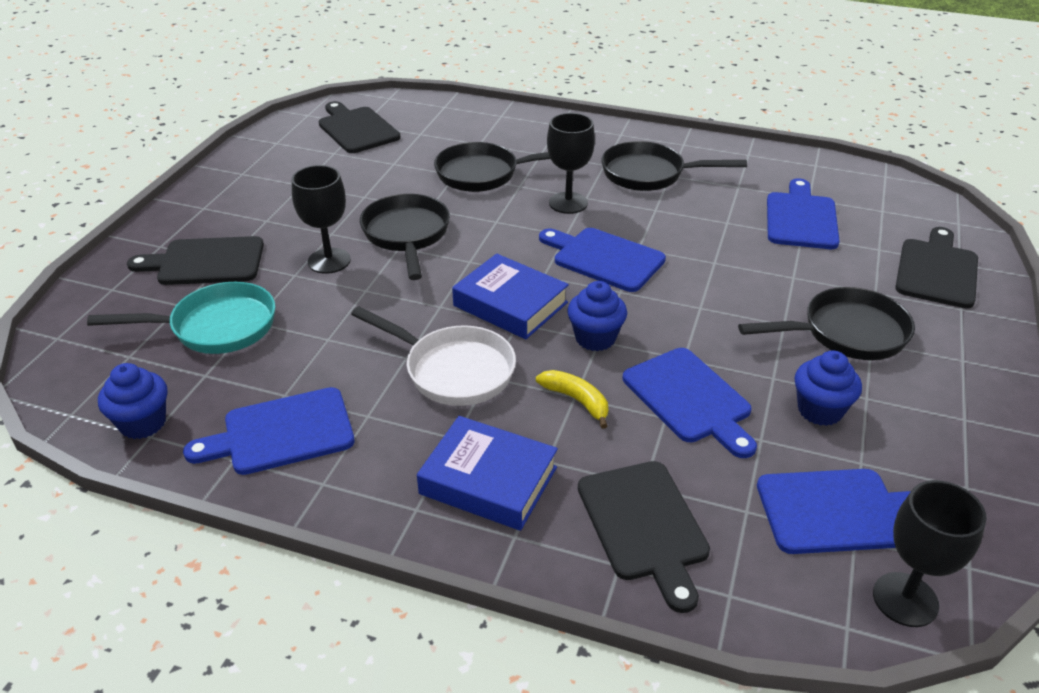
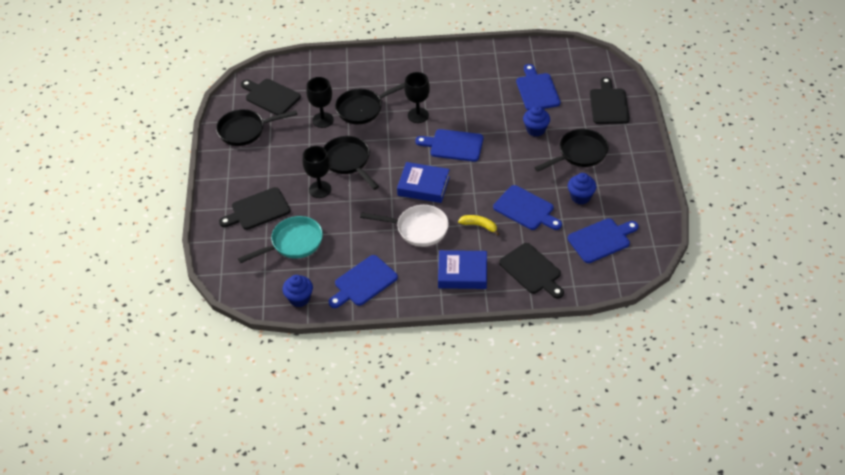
camera: 20 degrees left, 10 degrees up
(595, 338) = (471, 192): blue cupcake -> blue cupcake (535, 130)
(649, 174) = (450, 82): black pan -> black pan (245, 130)
(905, 599) = (634, 266): black goblet -> black goblet (323, 120)

